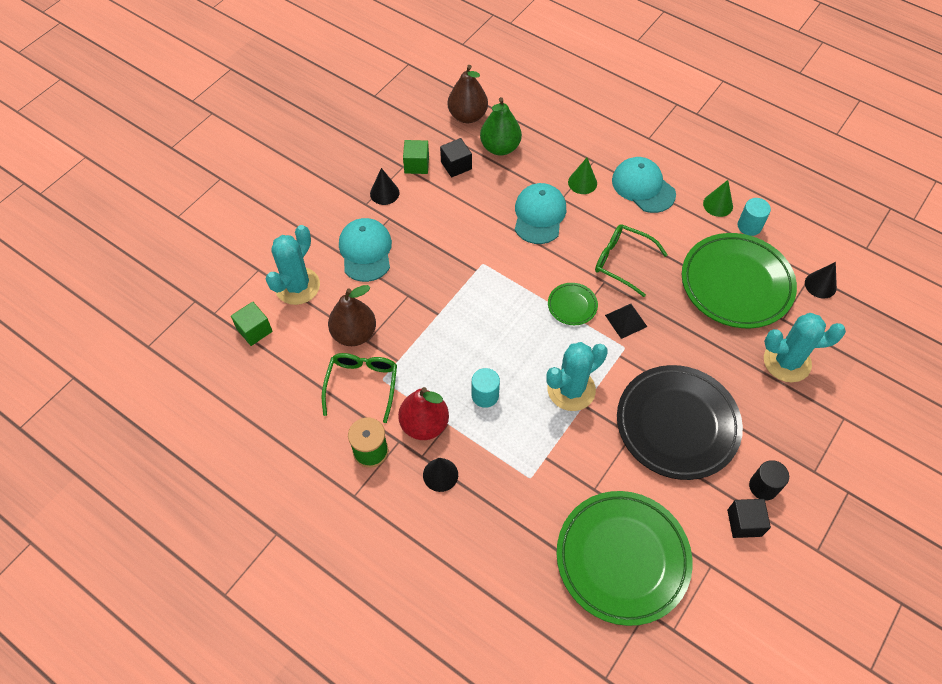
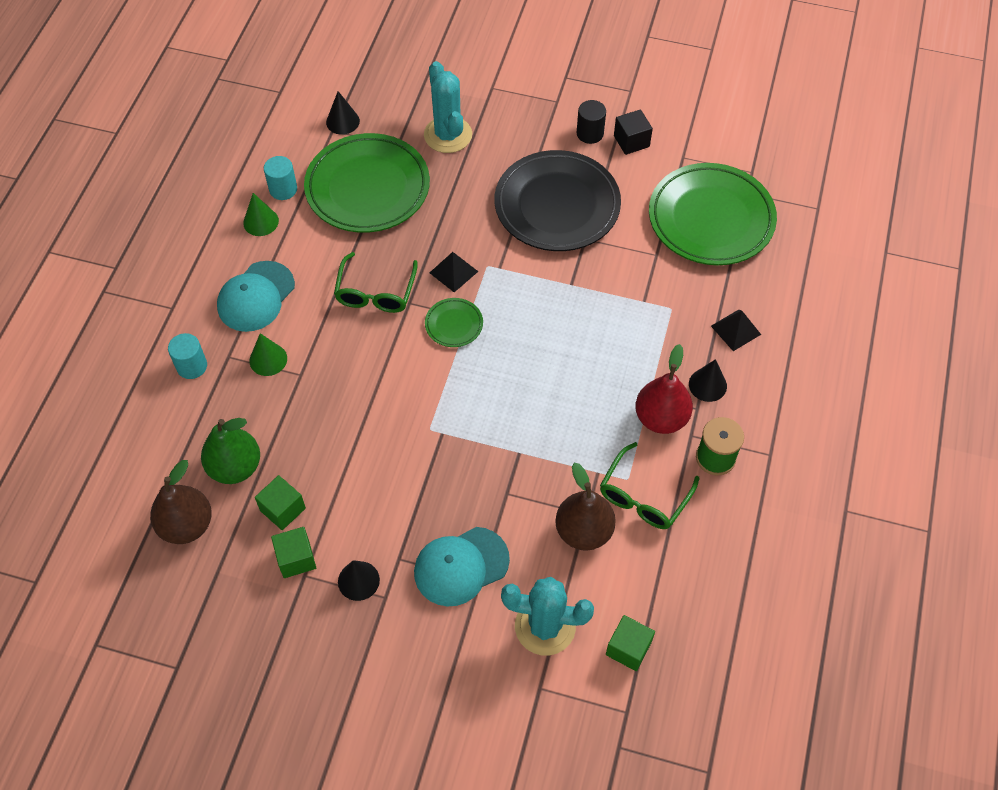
camera: 110 degrees left, 0 degrees up
(362, 384) = (643, 496): green glasses -> green glasses turned 45 degrees counterclockwise
(456, 165) = (283, 509): black cube -> green cube
(485, 395) = (601, 373): turquoise cylinder -> turquoise cylinder (192, 366)
(487, 524) = (735, 330): none -> black pyramid
(539, 215) = (335, 391): turquoise cap -> none
(571, 389) = (558, 299): turquoise cactus -> none

